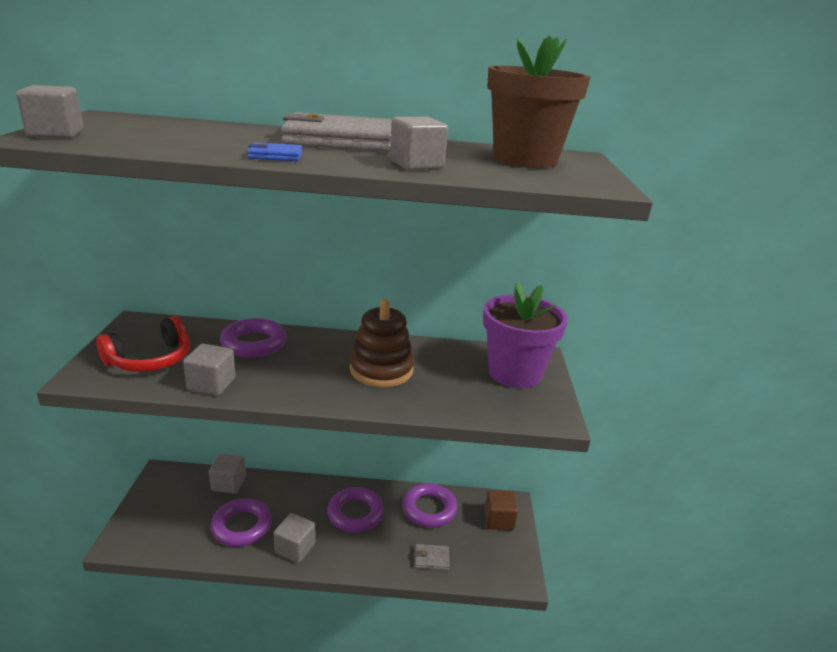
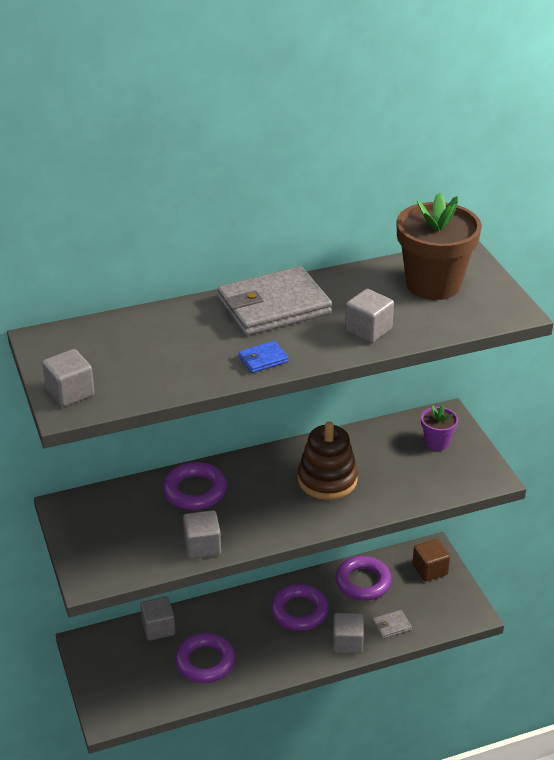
camera: 20 degrees left, 10 degrees up
(150, 359) = (125, 541): red headphones -> none
(295, 548) = (268, 662): grey cube -> grey cube (347, 643)
(514, 373) = (437, 442): purple flower pot -> purple flower pot, size x0.50

